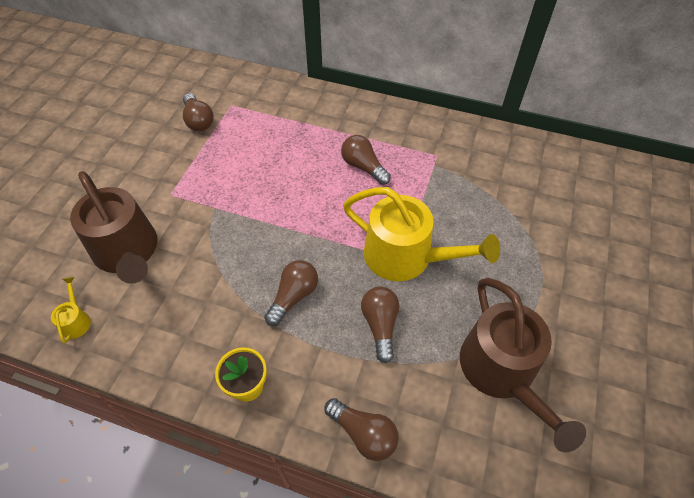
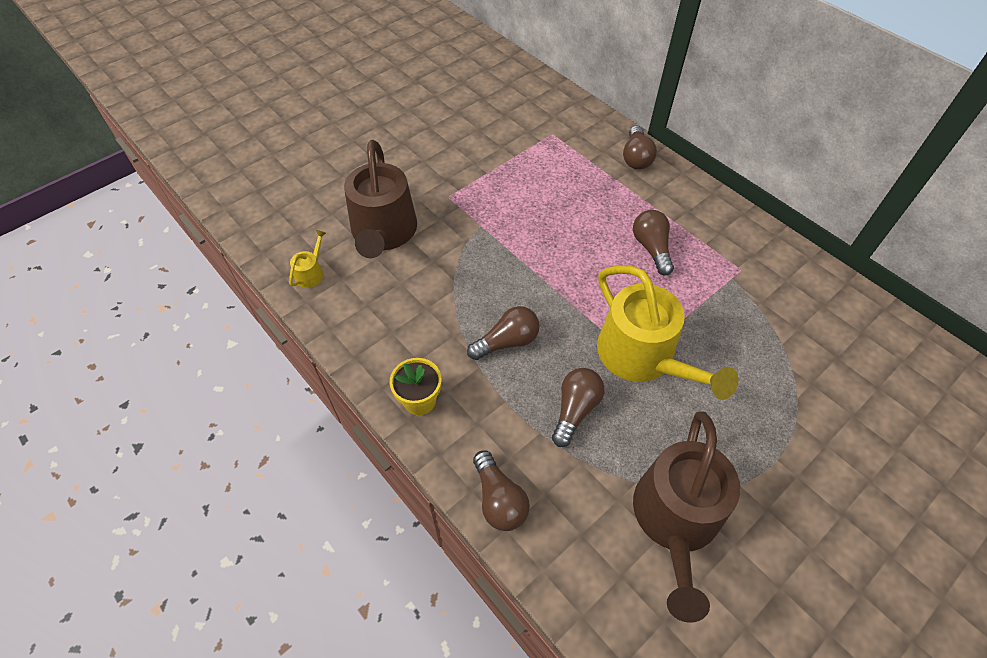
camera: 30 degrees right, 0 degrees up
(198, 121) = (512, 137): brown light bulb -> brown light bulb (636, 157)

